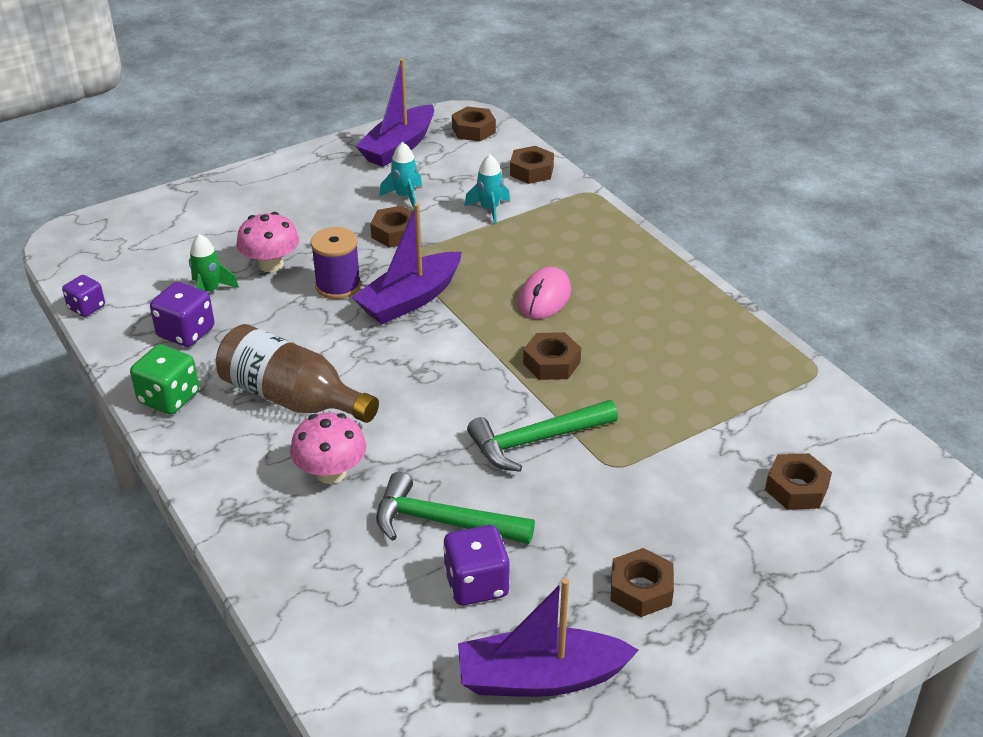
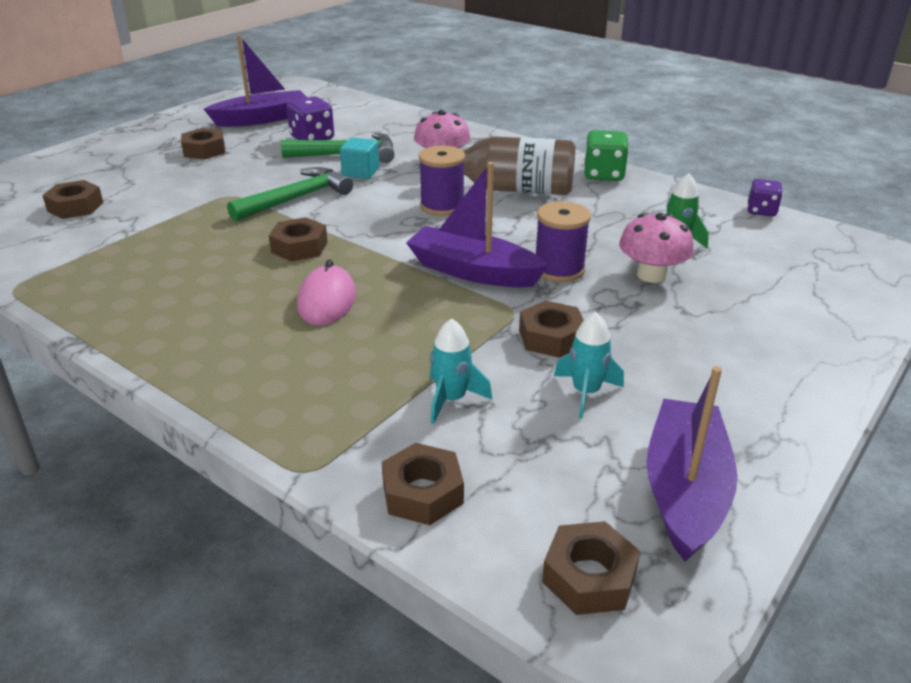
camera: 160 degrees right, 5 degrees down
(186, 332) = (650, 210): purple dice -> none
(383, 388) = (442, 206): none -> purple spool
(410, 299) = (473, 271): purple boat -> purple boat turned 90 degrees counterclockwise
(442, 475) = (360, 172): none -> turquoise cube

